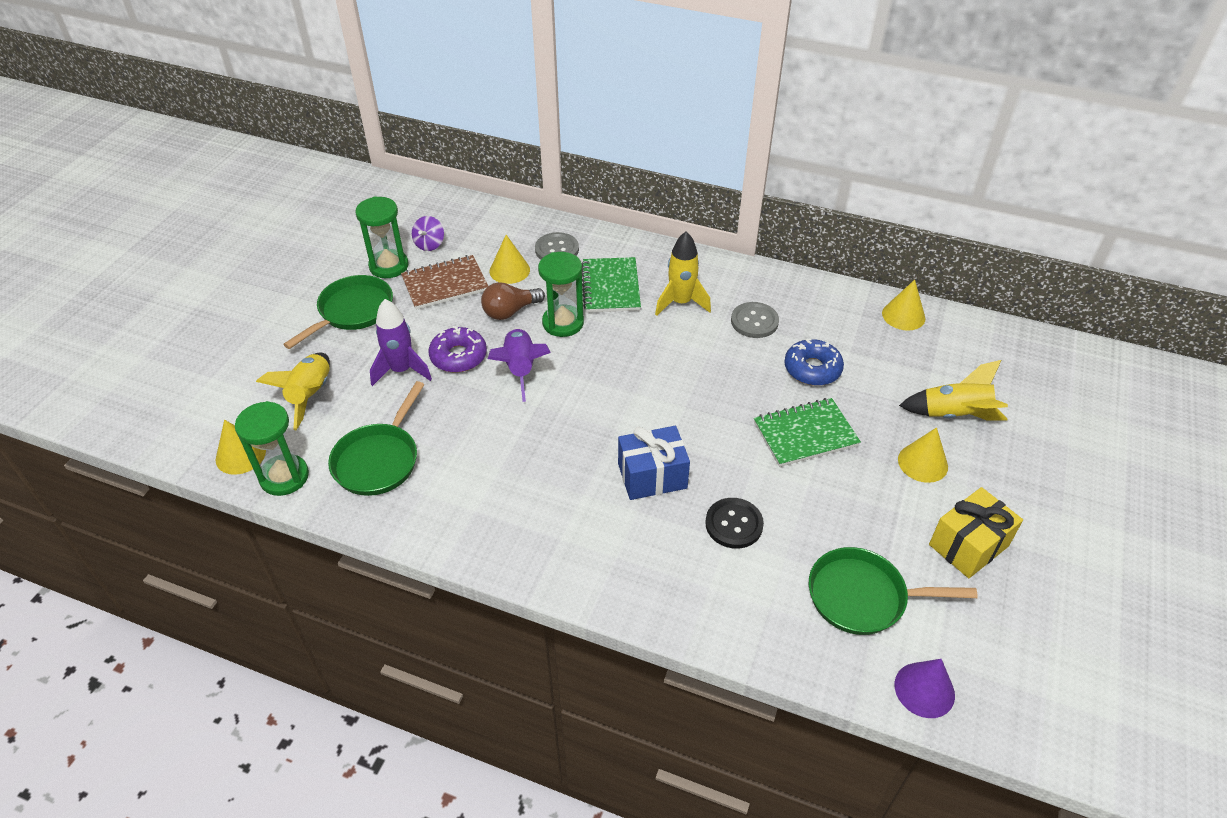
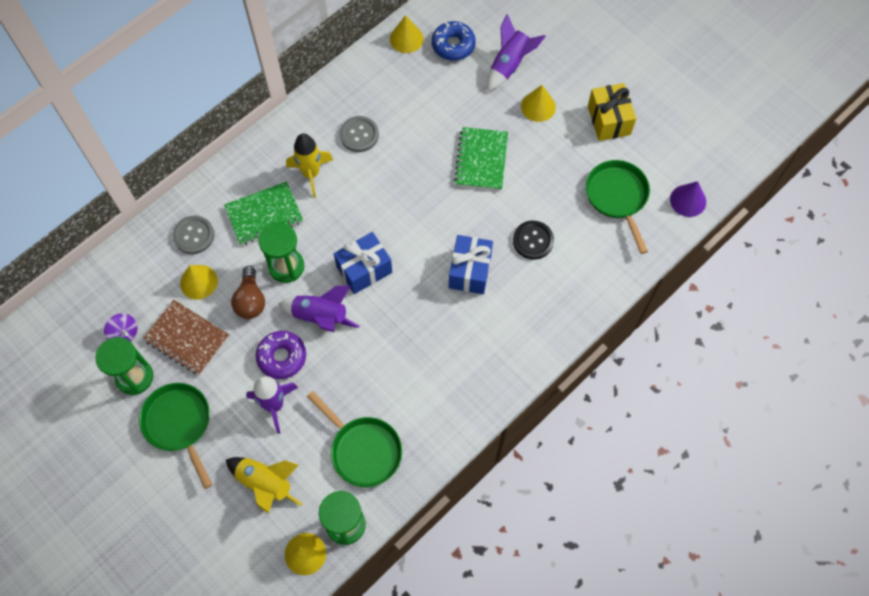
camera: 65 degrees left, 20 degrees up
(445, 284) = (187, 339): brown notebook -> brown notebook turned 60 degrees counterclockwise
(596, 383) = (364, 269): none -> blue gift
(610, 287) = (264, 215): green notebook -> green notebook turned 45 degrees counterclockwise
(812, 369) = (426, 123): blue donut -> blue donut (453, 45)
(863, 597) = (617, 197): green pan -> green pan turned 135 degrees clockwise
(954, 415) = (509, 65): yellow rocket -> purple rocket

